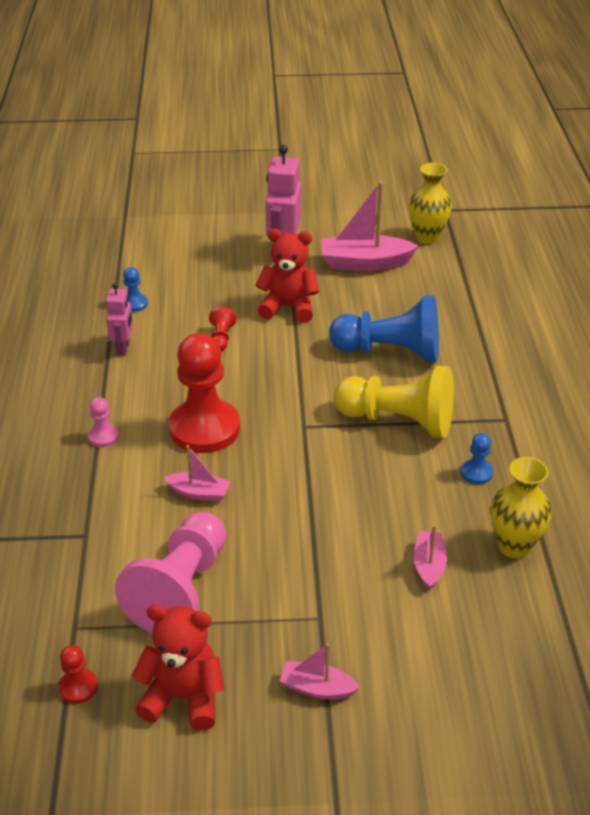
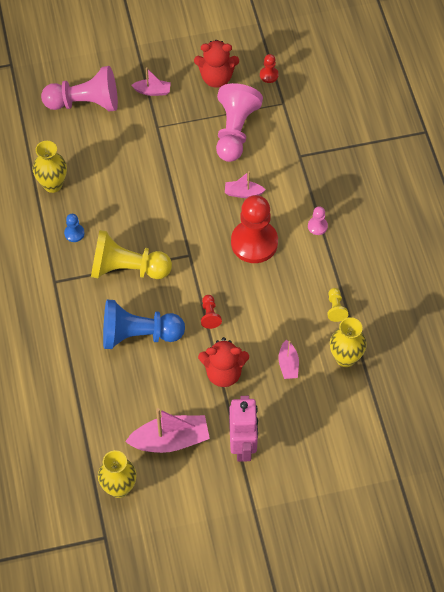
camera: 170 degrees right, 20 degrees up
(123, 348) = (335, 308): pink robot -> yellow pawn
(134, 304) = (345, 358): blue pawn -> yellow vase
(221, 338) = (266, 330): red pawn -> red pawn (210, 315)
(429, 565) = (101, 165): pink boat -> pink boat (288, 364)
(454, 683) = (85, 103): none -> pink pawn

